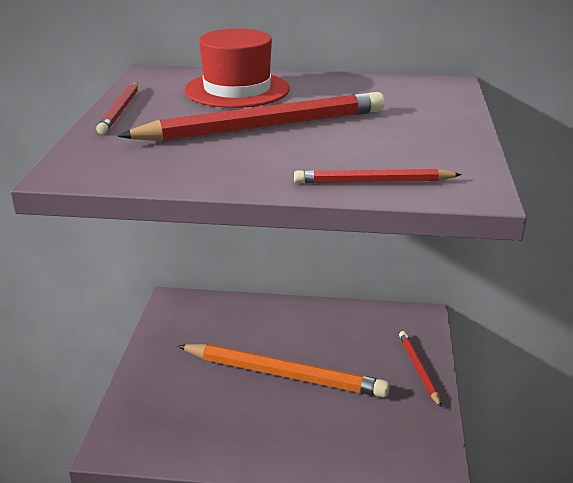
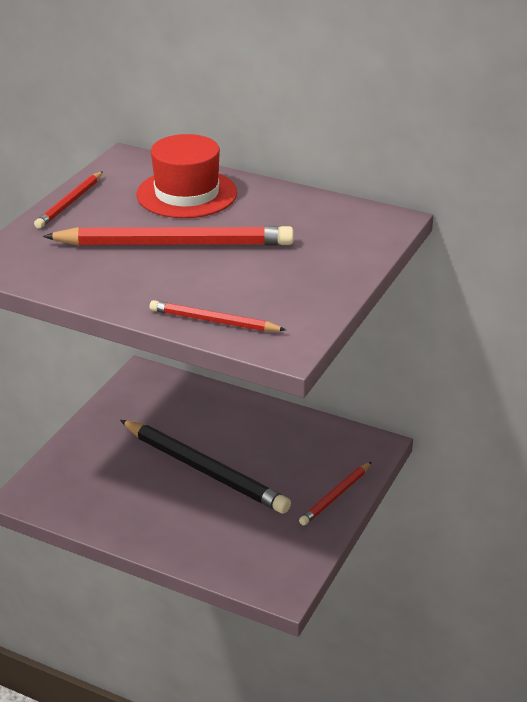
camera: 20 degrees right, 5 degrees up
(284, 375) = (204, 470): orange pencil -> black pencil
(419, 369) = (335, 496): red pencil -> red pencil turned 150 degrees counterclockwise

